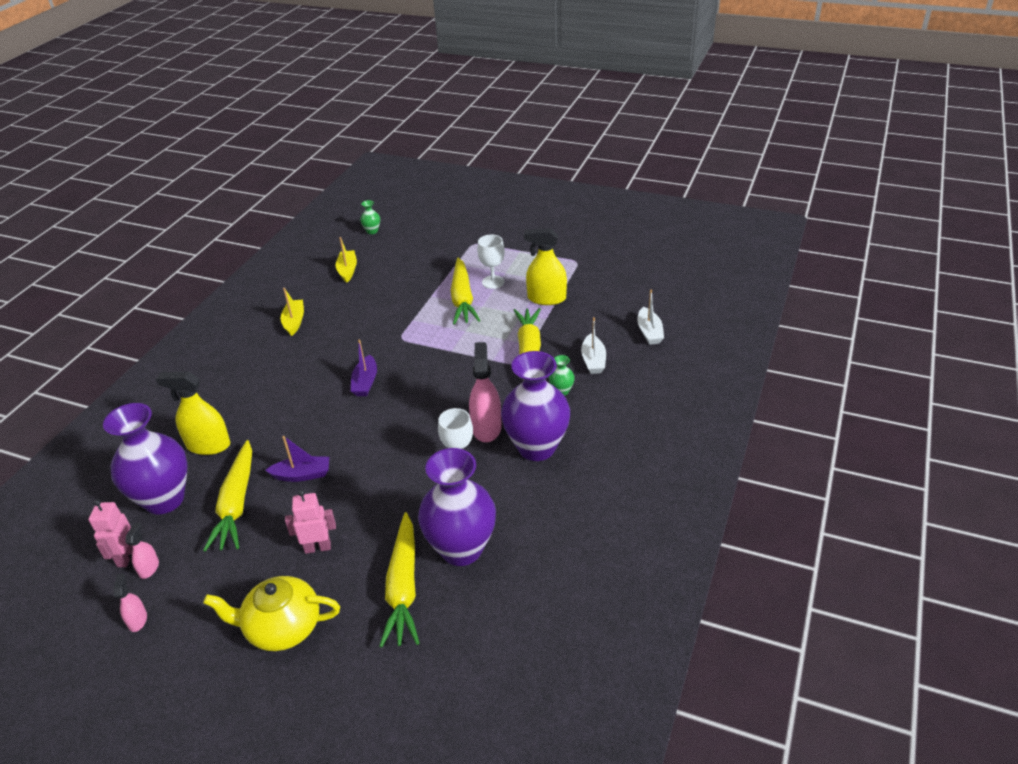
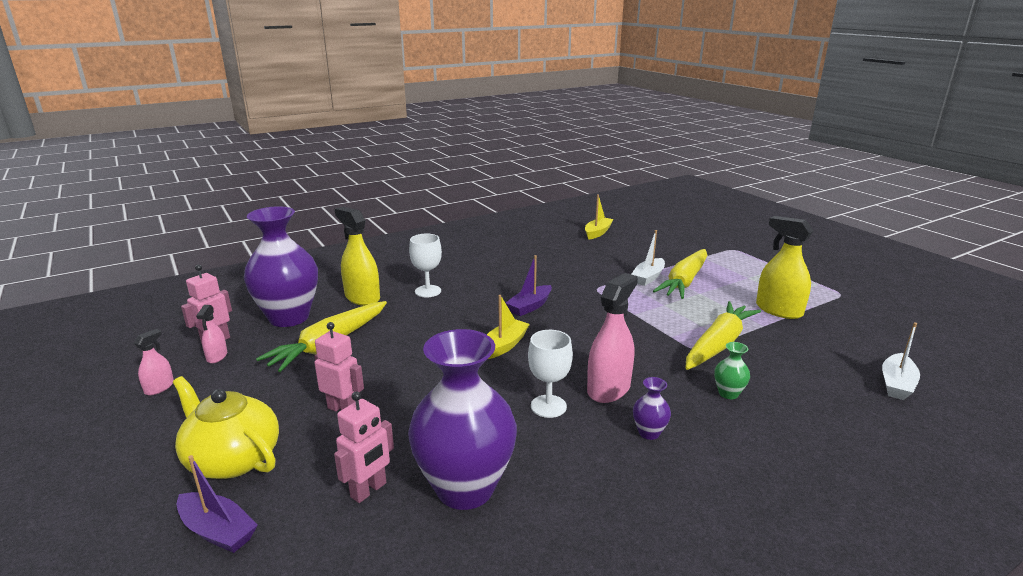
camera: 35 degrees right, 15 degrees down
(149, 568) = (217, 356): pink spray bottle -> pink spray bottle turned 135 degrees clockwise
(294, 322) = (519, 249): yellow boat -> yellow boat (504, 345)
(302, 475) = (401, 348): purple boat -> purple boat (217, 531)
(372, 231) = (644, 216): green vase -> none
(403, 587) = (369, 490): yellow carrot -> pink robot
(493, 282) = (728, 280): white goblet -> white goblet (428, 291)
(536, 447) = (649, 433): purple vase -> purple vase, size x0.40
(593, 360) = (794, 382): white boat -> white boat (648, 277)

